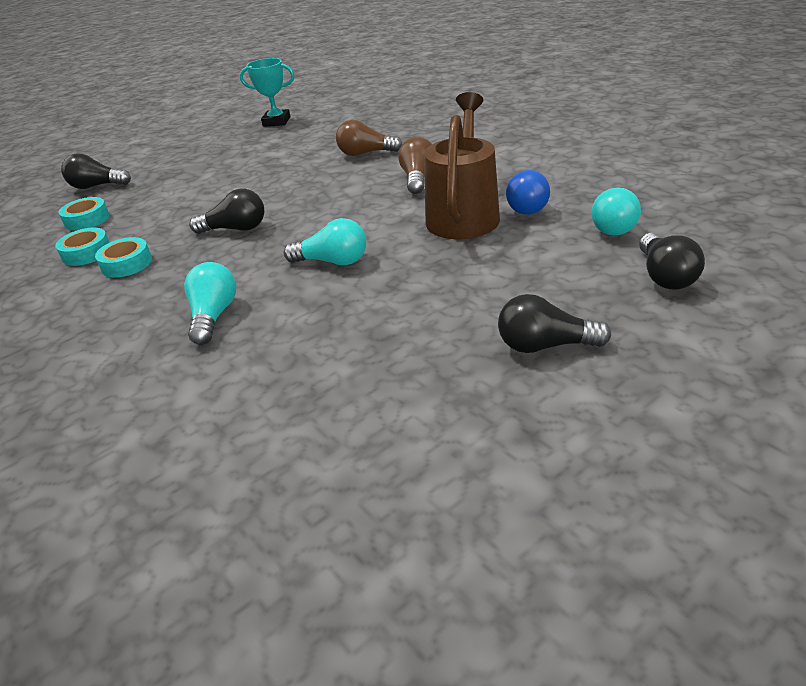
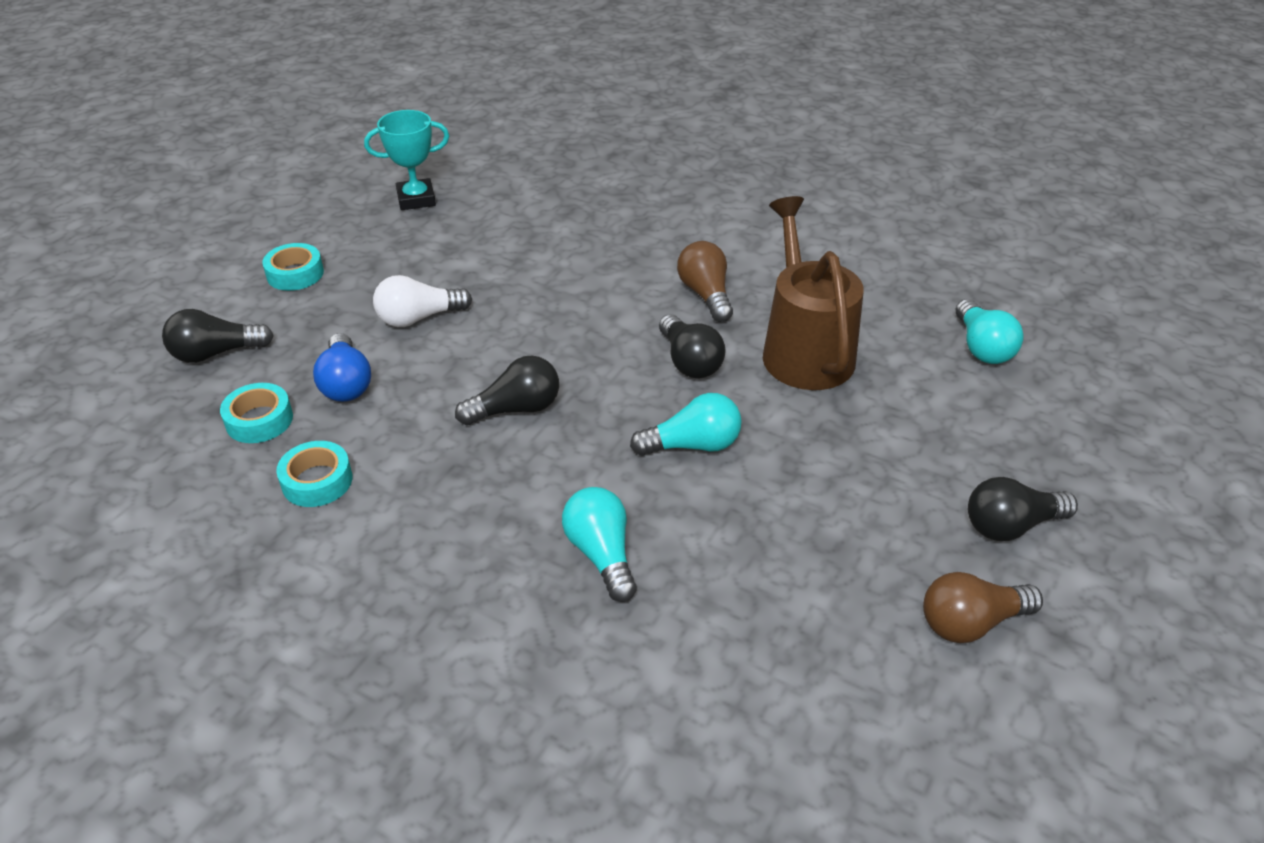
camera: 25 degrees left, 5 degrees up
(127, 264) = (400, 491): turquoise tape -> turquoise tape (295, 274)
(222, 178) = (419, 318): none -> white light bulb
(366, 153) = (602, 254): brown light bulb -> brown light bulb (971, 623)
(526, 206) = (869, 327): blue light bulb -> blue light bulb (346, 383)
(665, 276) = (1073, 413): black light bulb -> black light bulb (689, 361)

